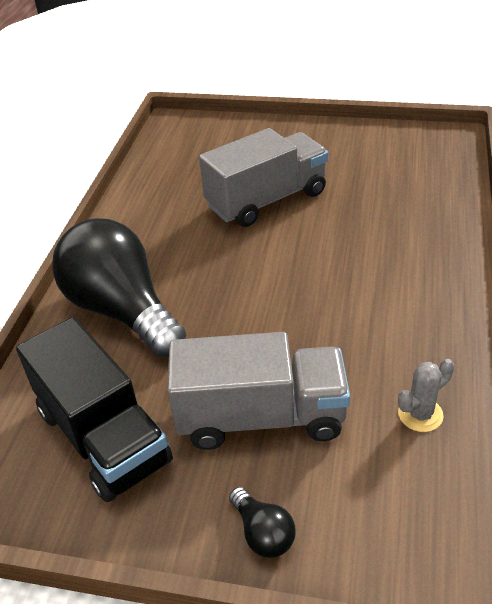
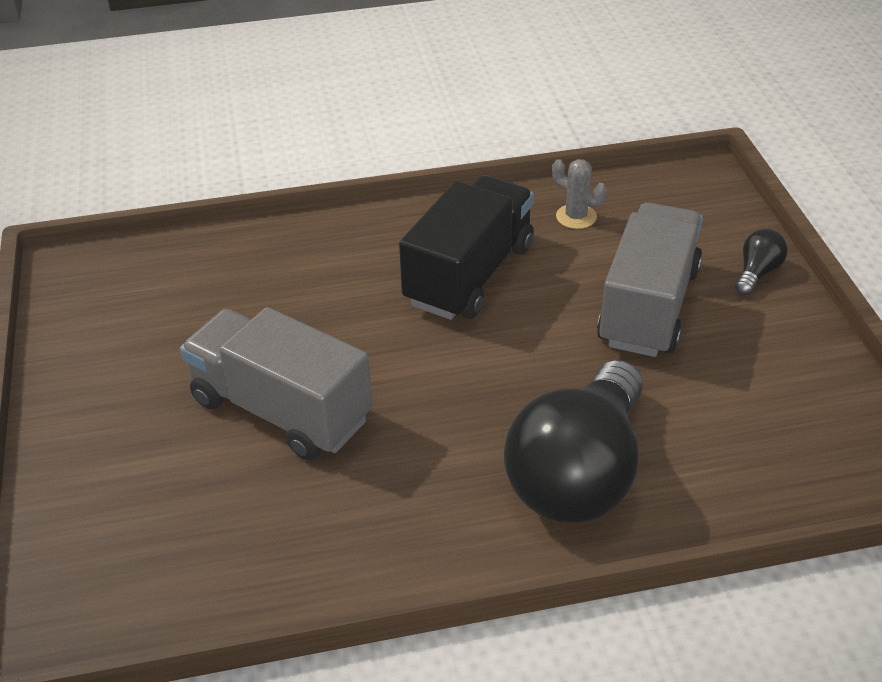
camera: 115 degrees left, 0 degrees up
(103, 436) = (755, 408): black truck -> black truck (469, 275)
(260, 417) = (648, 307): grey truck -> grey truck turned 45 degrees clockwise

